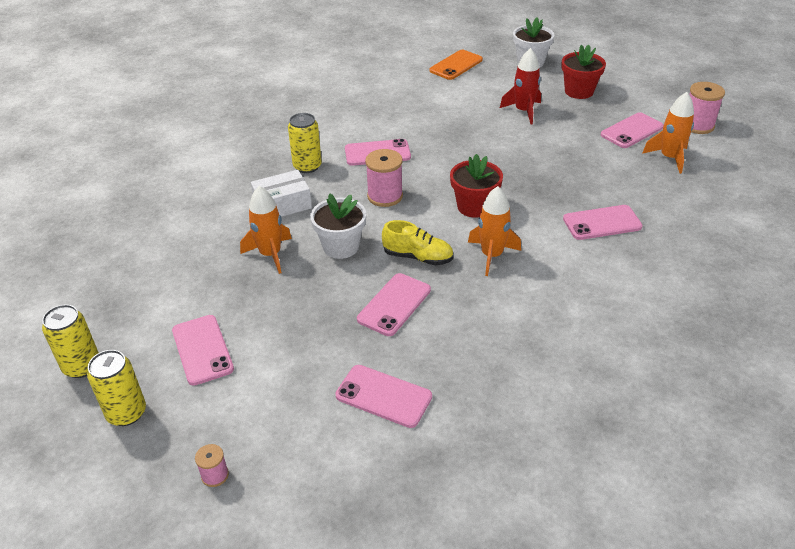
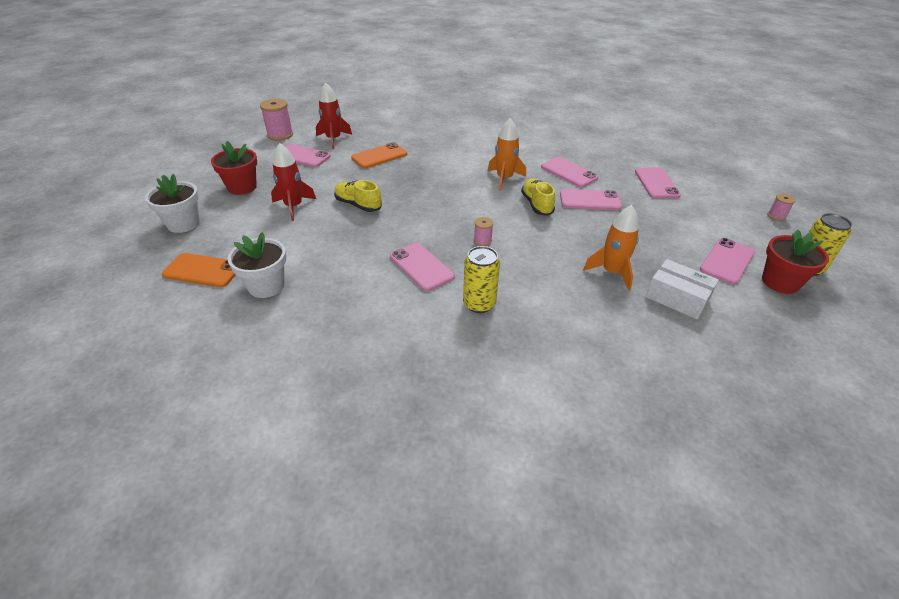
camera: 120 degrees left, 0 degrees up
(82, 366) = (823, 312): yellow can -> none
(282, 205) = (549, 294): white box -> white box (677, 298)
(341, 246) = (563, 241): white flower pot -> white flower pot (266, 286)
(385, 196) = (482, 241): pink spool -> pink spool, size x0.54
(474, 207) = (458, 197): red flower pot -> red flower pot (780, 282)
(502, 144) = (358, 205): none -> yellow shoe
(602, 223) = (432, 150): pink phone -> pink phone (569, 172)
(605, 179) = (379, 156): none -> orange phone
(669, 158) = (333, 139): orange rocket -> red rocket

